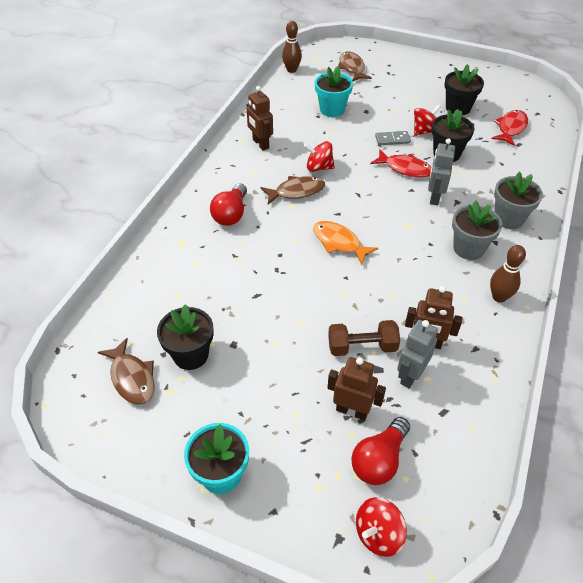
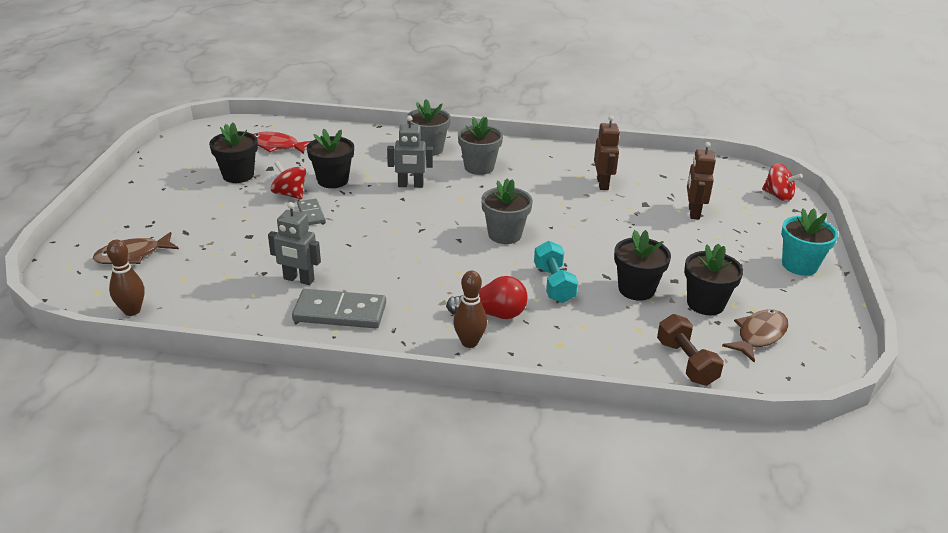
camera: 105 degrees left, 15 degrees down
(230, 310) = (636, 289): none -> black flower pot
(256, 257) = (554, 284): none -> turquoise dumbbell
(260, 144) = (340, 312): brown robot -> grey domino
(296, 191) = (432, 271): brown fish -> none
(319, 167) = (380, 260): red spinning top -> none
(332, 110) = (247, 262): turquoise flower pot -> none
(339, 242) = (505, 235): orange fish -> grey flower pot
(362, 347) = (628, 212): brown dumbbell -> brown dumbbell (686, 362)
(379, 460) = (724, 198): red light bulb -> none
(405, 168) = (366, 203): red fish -> none
(410, 375) = (640, 189): grey robot -> grey robot (298, 279)
(499, 297) = (532, 154): brown bowling pin -> brown bowling pin (469, 342)

